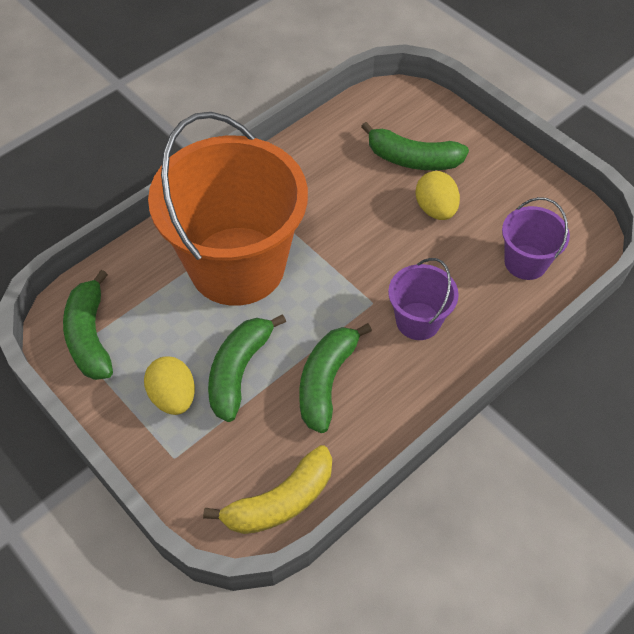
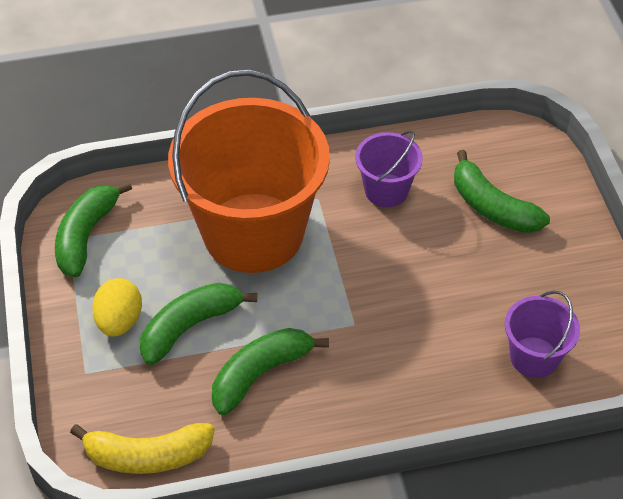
camera: 30 degrees right, 5 degrees down
(418, 321) = (385, 361): purple bucket -> purple bucket (386, 190)
(435, 209) = (479, 265): yellow egg -> none

